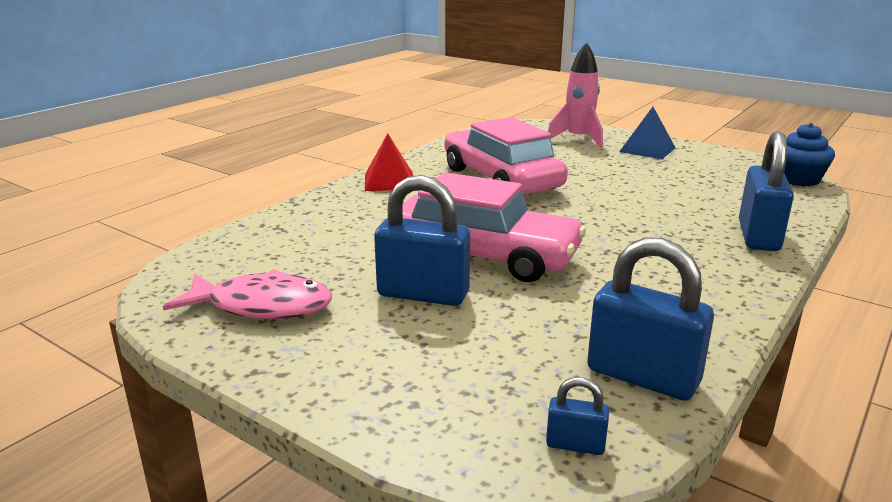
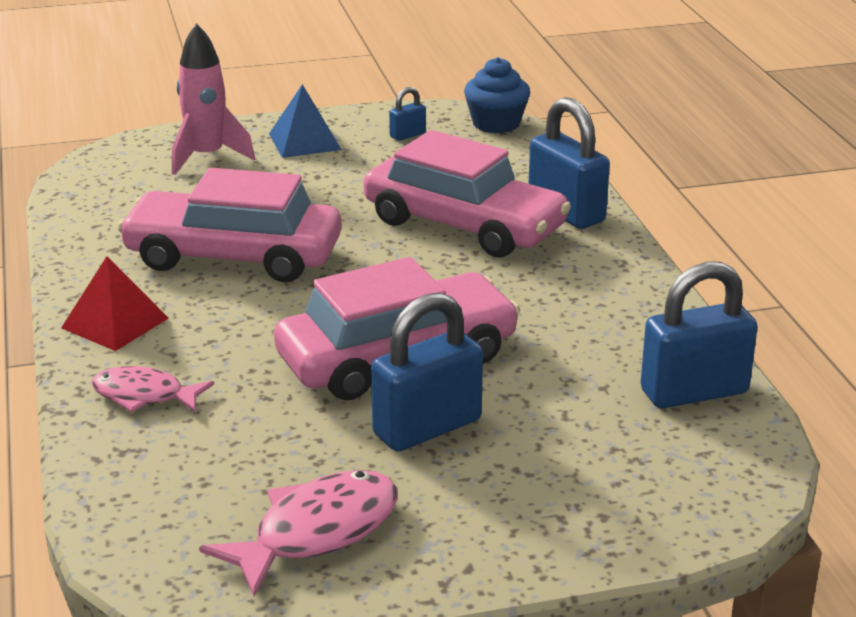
camera: 50 degrees left, 5 degrees up
(334, 212) = (144, 395): none -> pink fish
(575, 445) = (739, 467): blue padlock -> blue padlock (407, 135)
(666, 215) = (464, 225): none -> pink car

